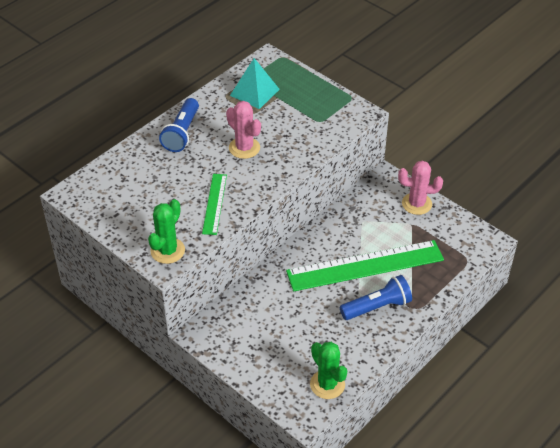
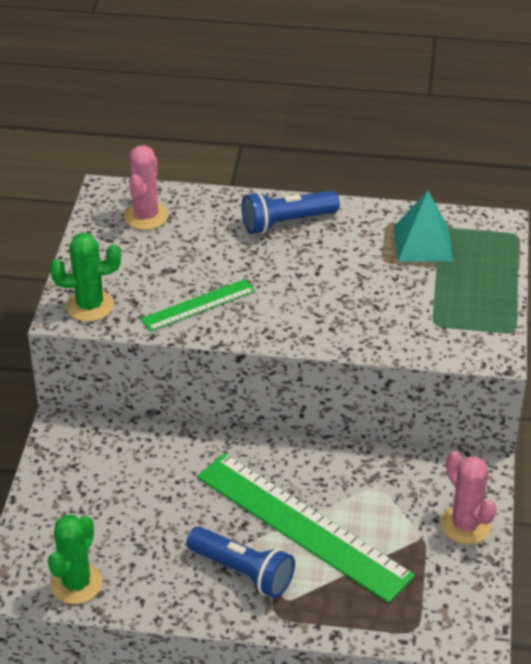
camera: 55 degrees right, 5 degrees down
(244, 148) = (316, 283): pink cactus -> pink cactus (146, 216)

